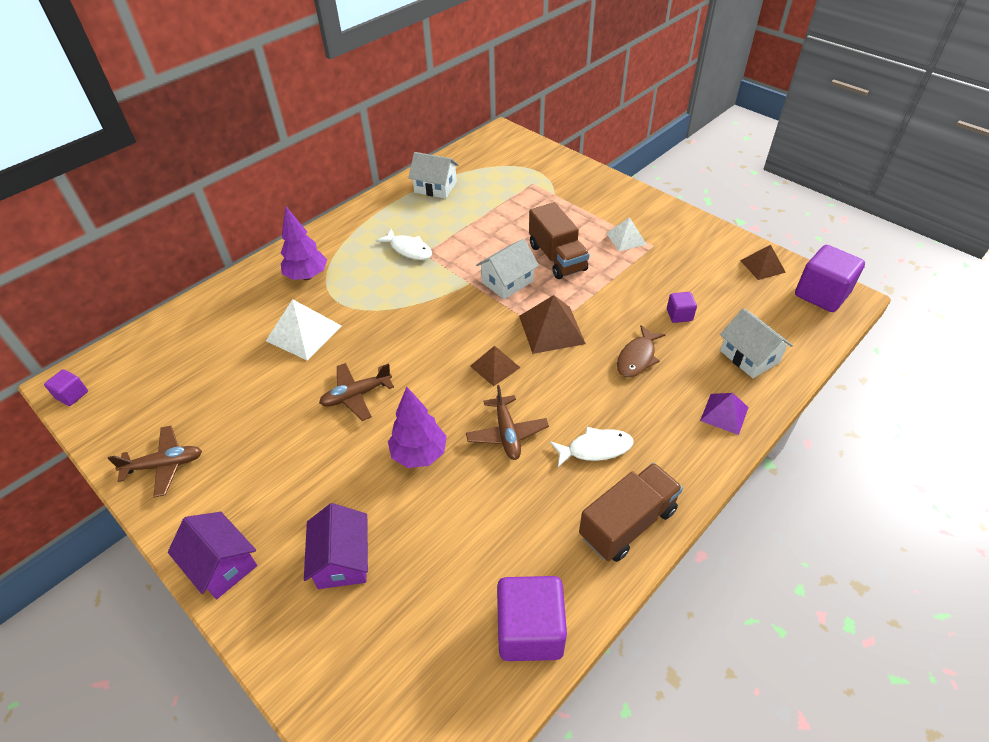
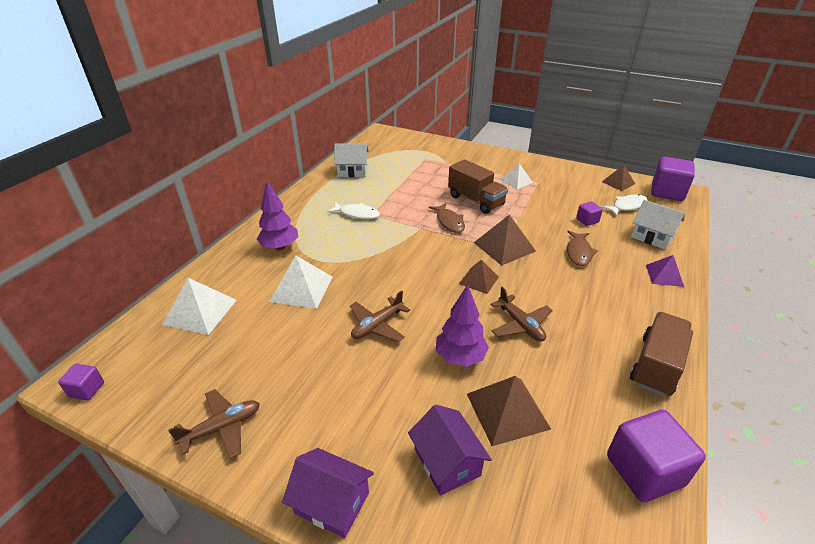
camera: 20 degrees left, 10 degrees down
(197, 337) = (200, 311): none -> white pyramid
(431, 526) = (507, 411): none -> brown pyramid
(507, 282) = (449, 222): white house -> brown fish
(595, 449) = (594, 319): white fish -> white fish (627, 206)

